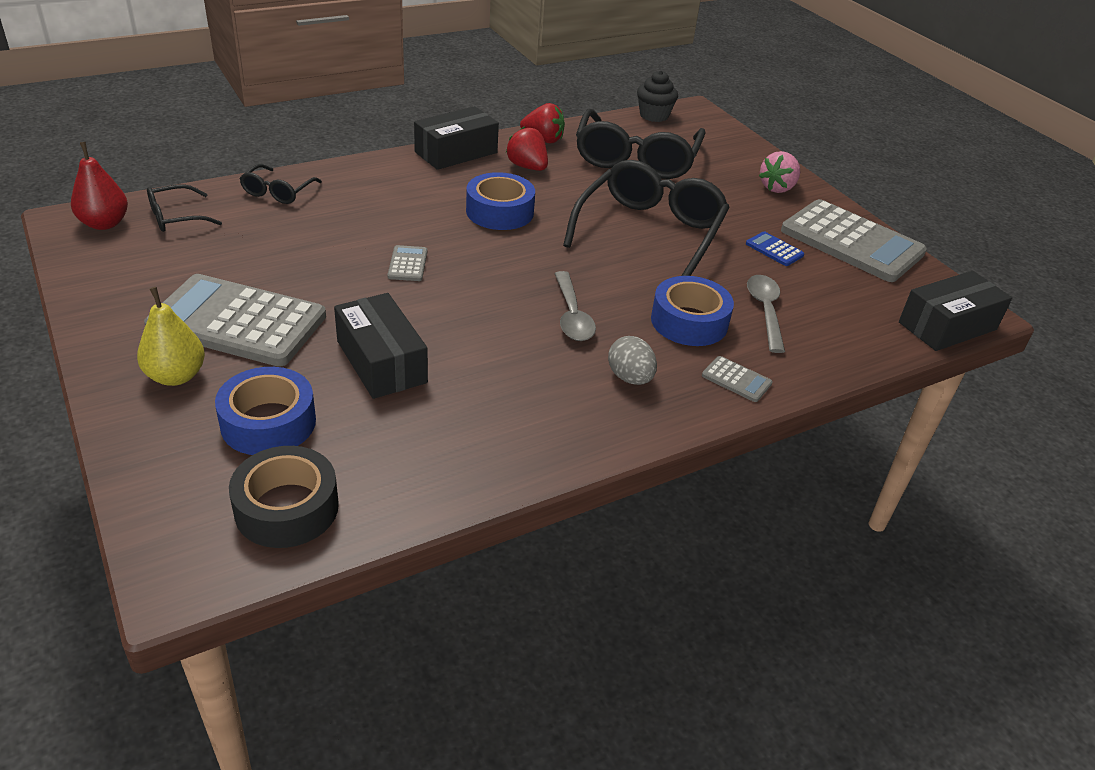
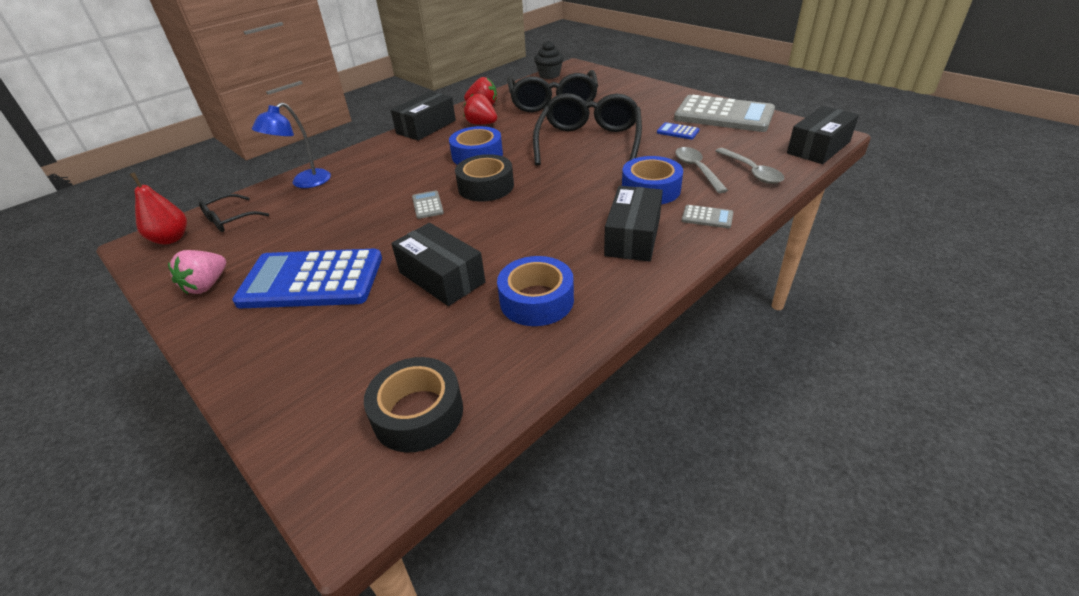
camera: 10 degrees left, 0 degrees up
(176, 376) = (276, 335): yellow pear -> none
(237, 322) = (312, 280): grey calculator -> blue calculator
(268, 423) = (371, 349): blue tape -> blue tape (536, 300)
(278, 192) = (305, 183): black glasses -> blue lamp
(489, 259) = (486, 186): none -> black tape
(572, 315) = (566, 207): grey spoon -> grey spoon (751, 171)
(630, 378) = (633, 237): grey egg -> black box
(777, 188) = (655, 96): pink strawberry -> pink strawberry (207, 285)

